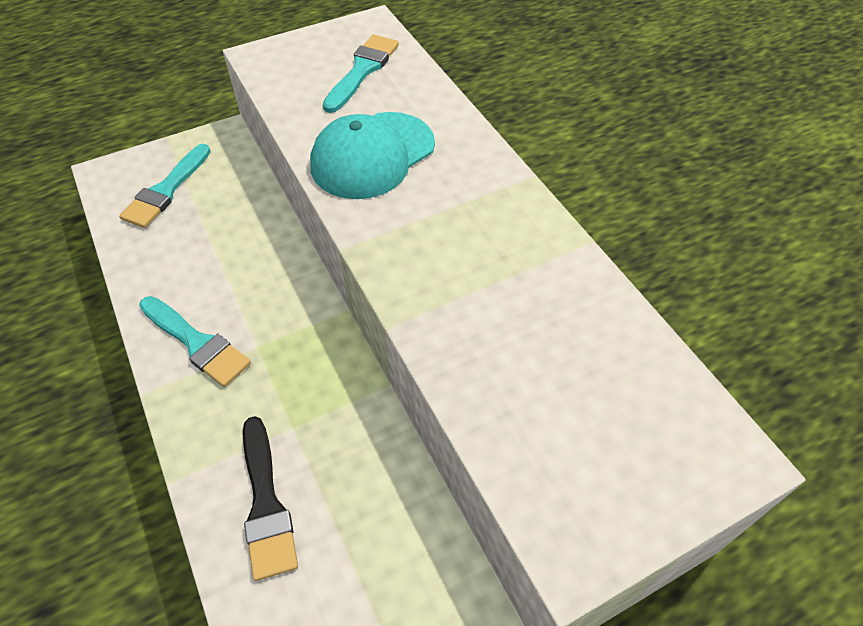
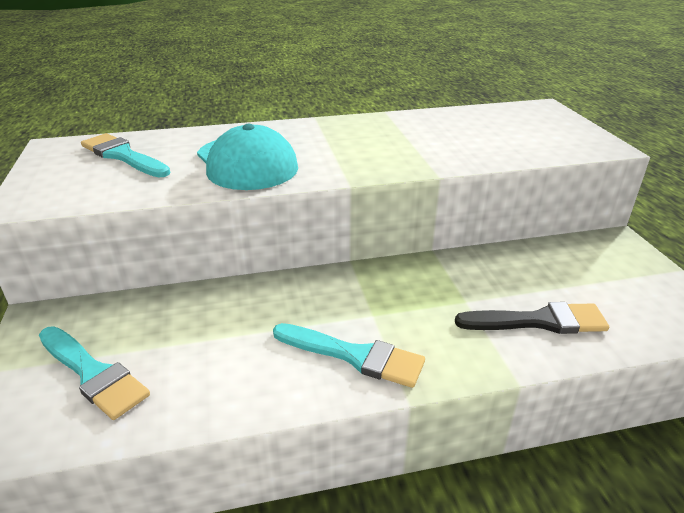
camera: 75 degrees left, 20 degrees down
(197, 343) = (354, 356): turquoise brush -> turquoise brush turned 60 degrees clockwise

